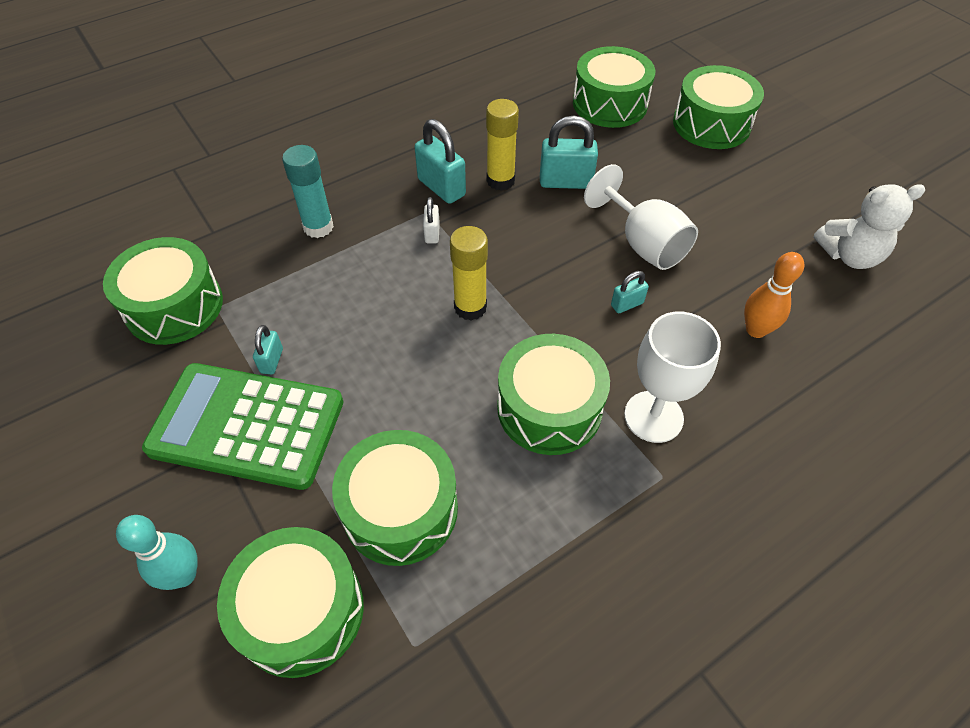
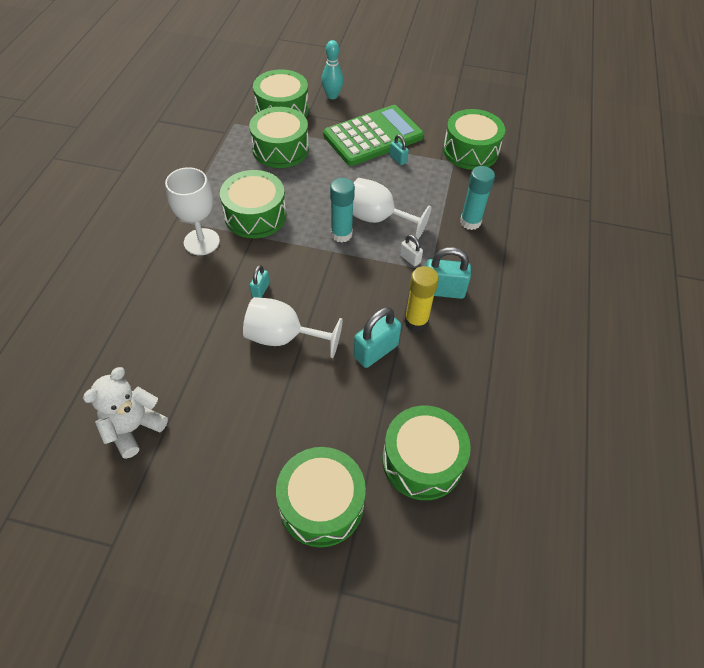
camera: 135 degrees right, 0 degrees up
(407, 298) = (377, 219): none -> white goblet
(470, 307) = (341, 234): yellow glue stick -> turquoise glue stick
(756, 330) = (173, 323): orange bowling pin -> none

